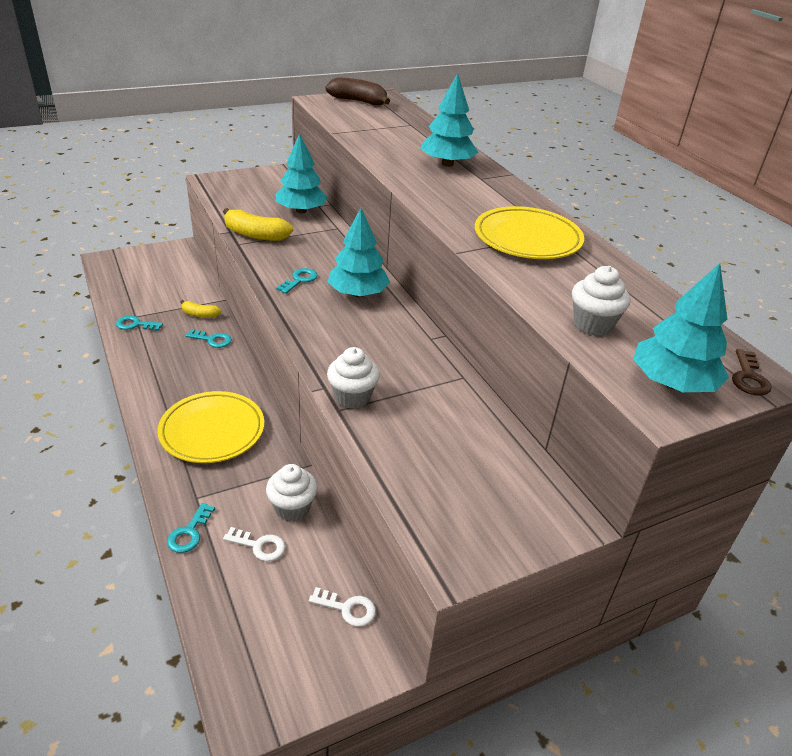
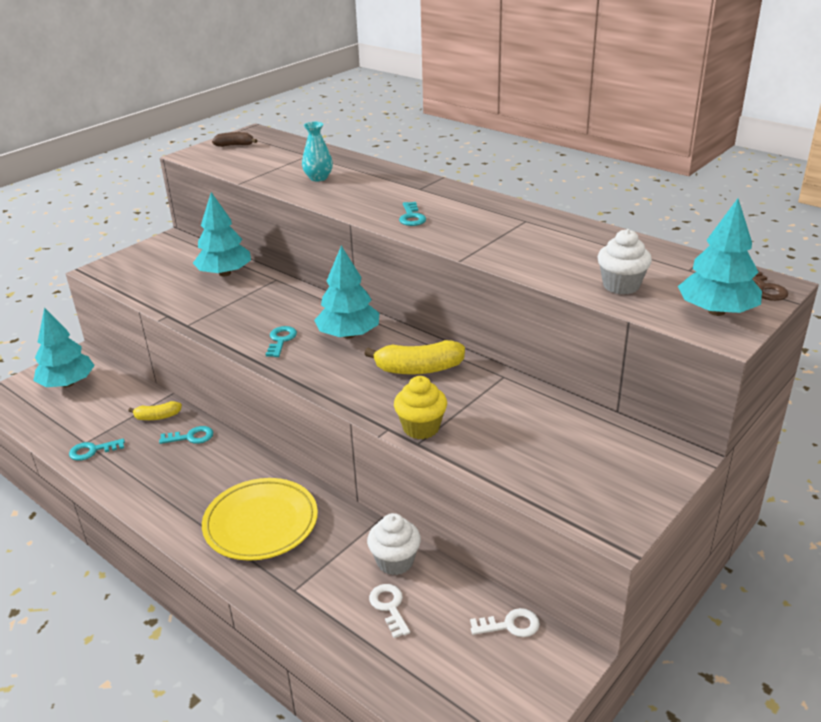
camera: 20 degrees left, 5 degrees down
(189, 532) = (313, 623): turquoise key -> turquoise key (411, 217)
(255, 235) = (198, 311): yellow banana -> yellow banana (419, 369)
(259, 546) = (389, 607): white key -> white key turned 105 degrees counterclockwise
(352, 397) = (421, 428): white cupcake -> yellow cupcake
(358, 101) = (235, 145): brown banana -> brown banana, size x0.58
(401, 146) = (318, 178): none -> turquoise vase
(447, 164) = (377, 183): turquoise tree -> turquoise tree (68, 383)
(527, 238) = (507, 231): yellow plate -> none

